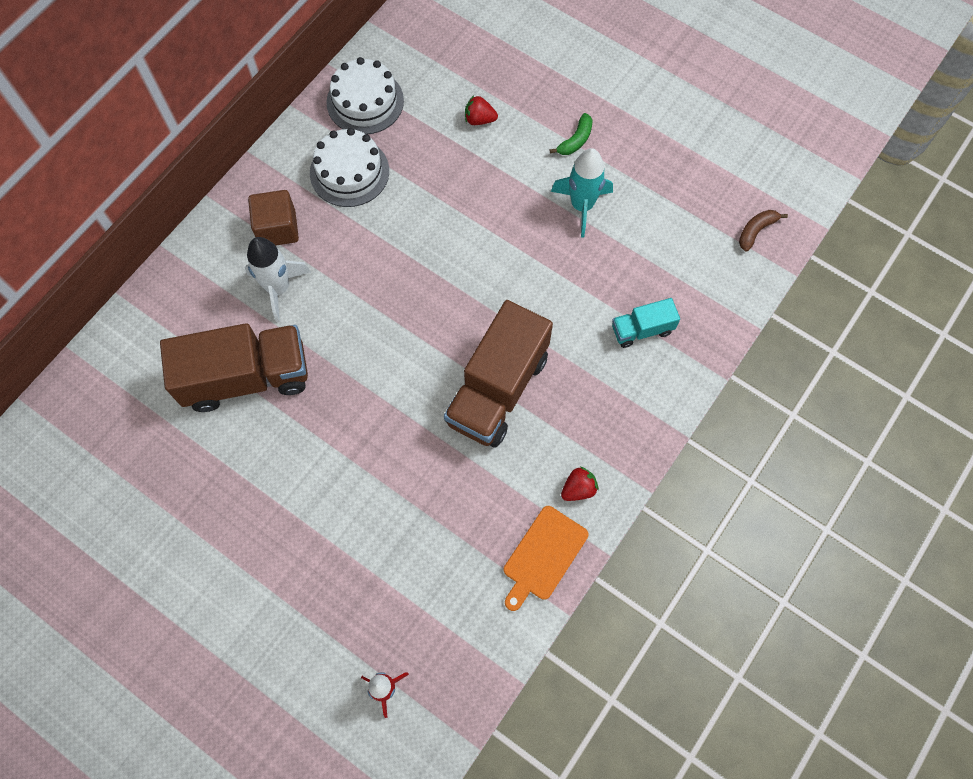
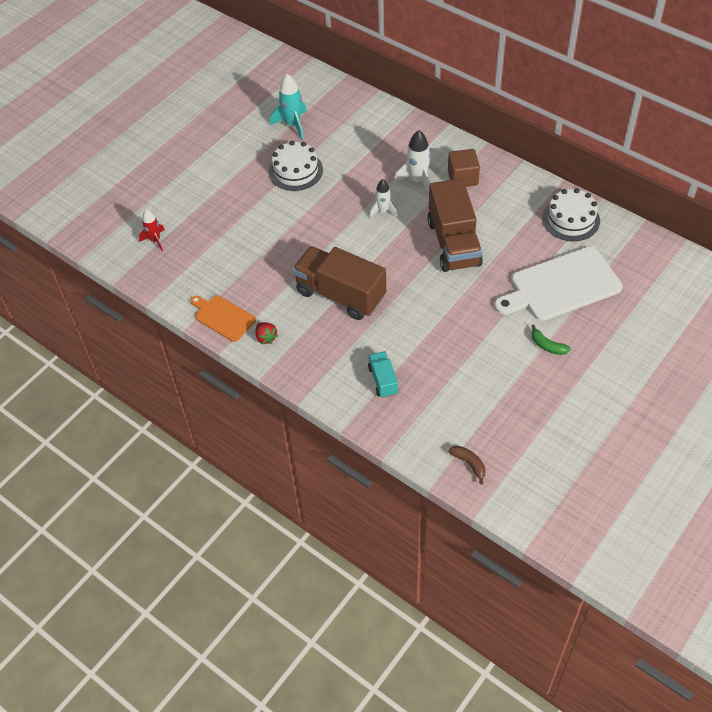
camera: 95 degrees right, 15 degrees down
(246, 377) = (355, 169): brown truck -> brown truck (453, 243)
(337, 335) = (383, 211): none -> white rocket
(349, 172) = (509, 213): white cake -> white cake (295, 171)
(479, 119) = (561, 286): red strawberry -> white cutting board
(582, 206) = (487, 347): turquoise rocket -> turquoise rocket (292, 125)

